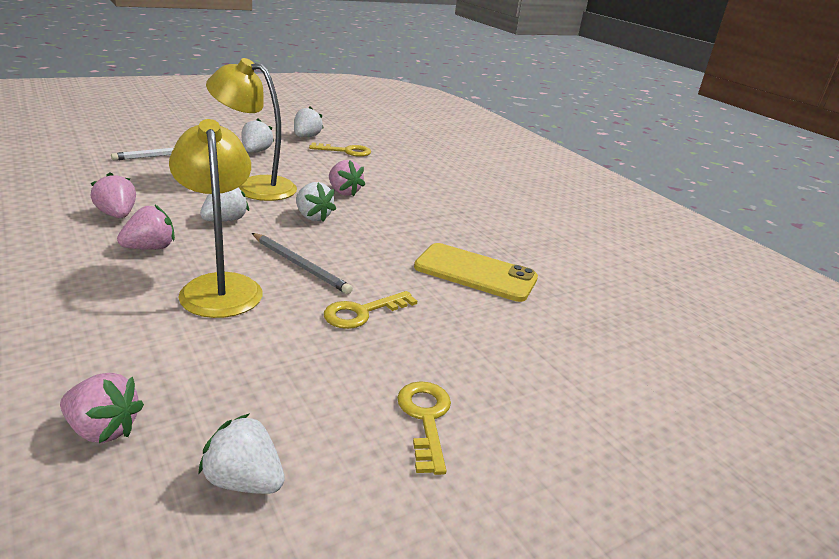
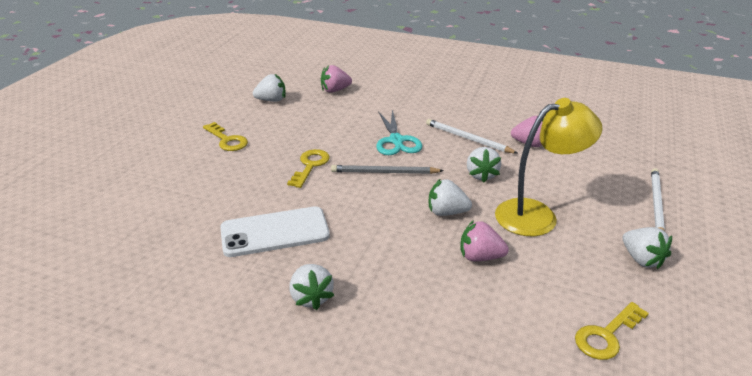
camera: 145 degrees right, 5 degrees up
(150, 248) = (468, 138): pink strawberry -> white pencil
(220, 286) = (396, 141): yellow lamp -> turquoise scissors
(306, 137) = (689, 332): white strawberry -> white strawberry (311, 297)
(475, 273) = (275, 232): yellow phone -> white phone

